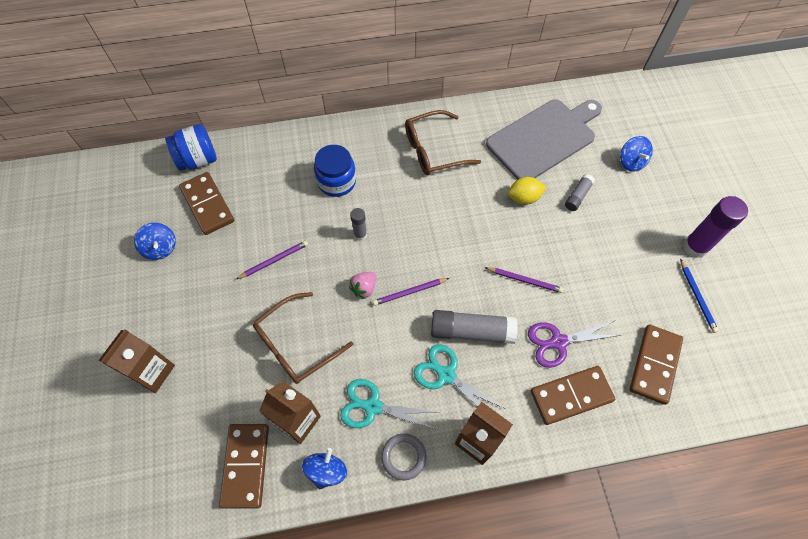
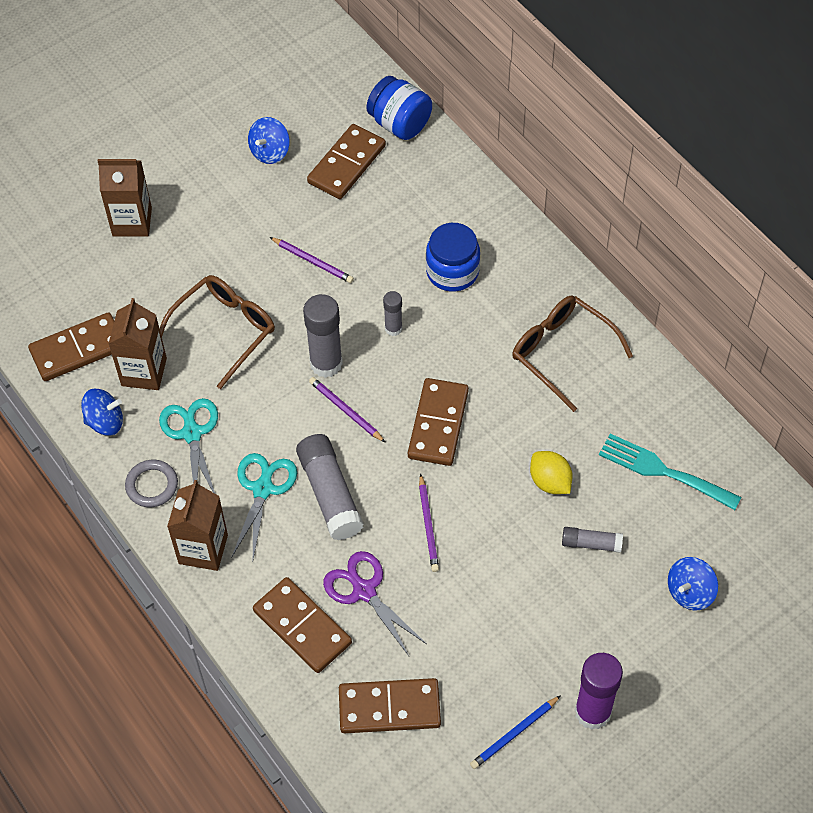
camera: 65 degrees right, 5 degrees down
(296, 345) = (224, 330): brown glasses -> brown glasses turned 105 degrees clockwise
(364, 288) = (326, 363): pink strawberry -> grey glue stick
(450, 241) = (438, 424): none -> brown domino
(543, 138) = (662, 471): grey cutting board -> turquoise fork

